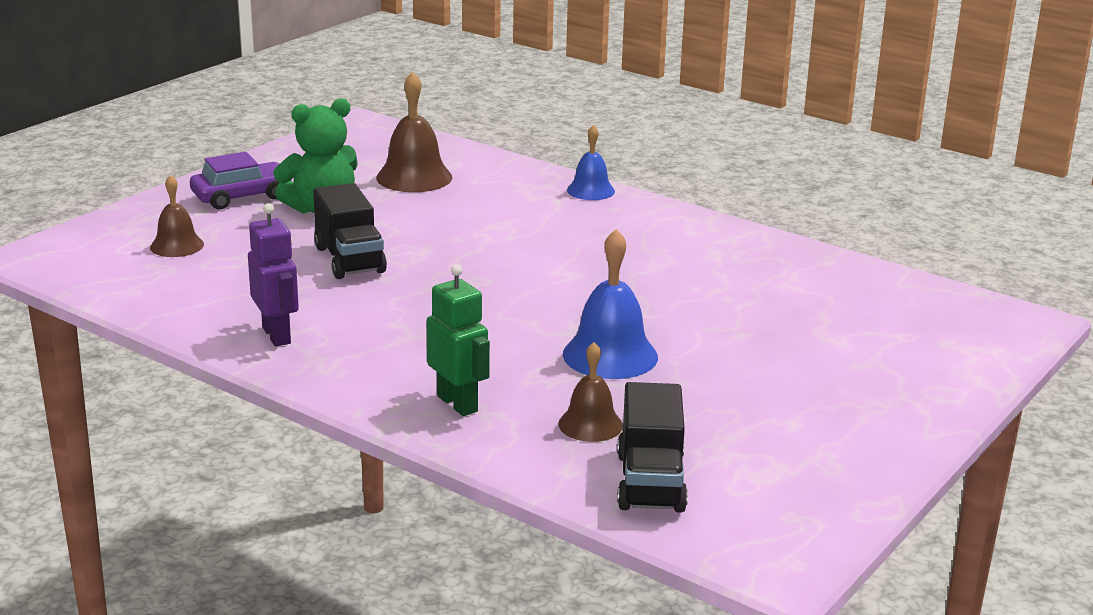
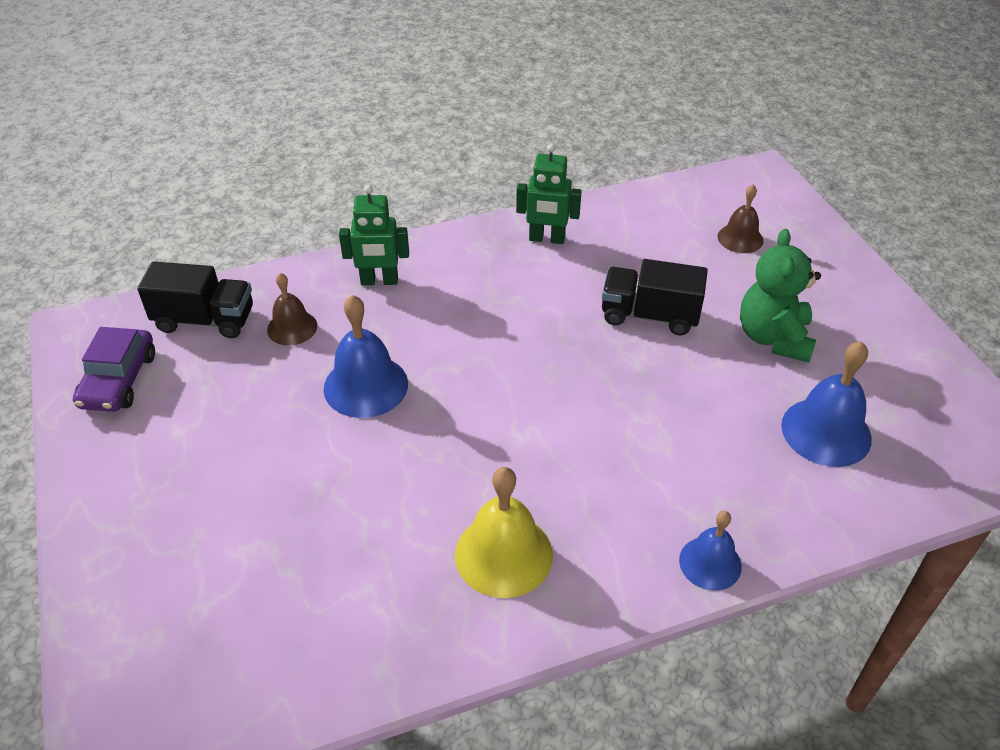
camera: 125 degrees right, 20 degrees up
(242, 196) = (832, 301): purple car -> purple car (119, 380)
(277, 335) = (547, 239): purple robot -> green robot
(414, 177) = (826, 431): brown bell -> blue bell
(650, 482) = (205, 320): black truck -> black truck turned 150 degrees clockwise
(686, 250) = (503, 554): none -> yellow bell

